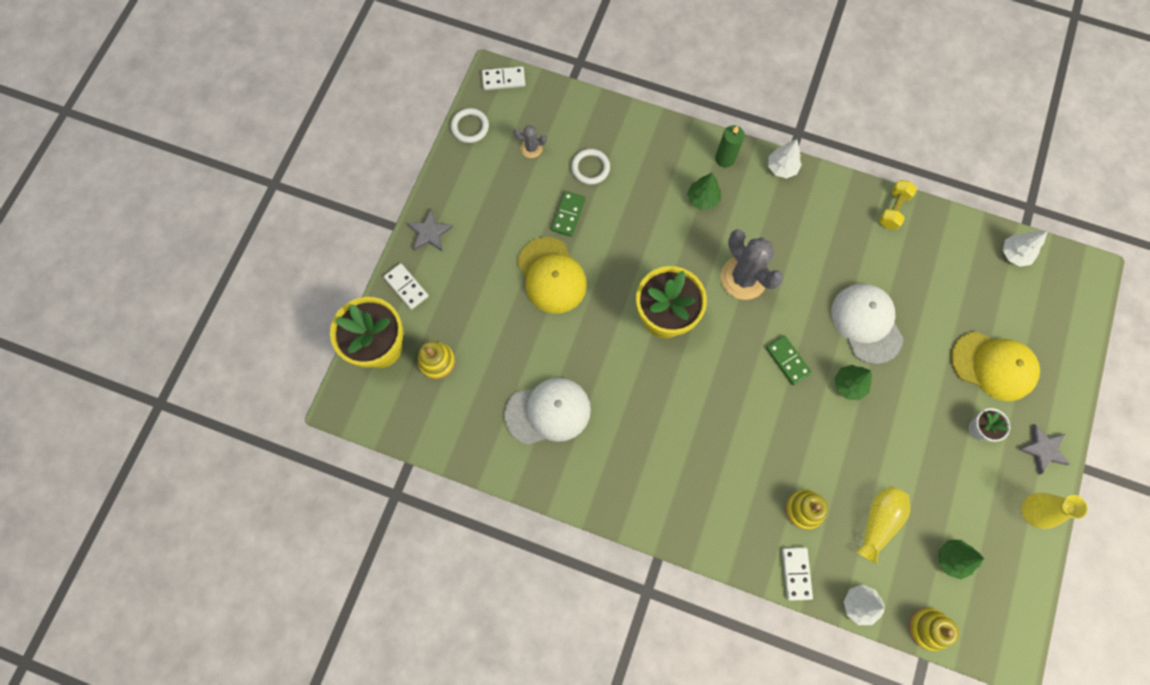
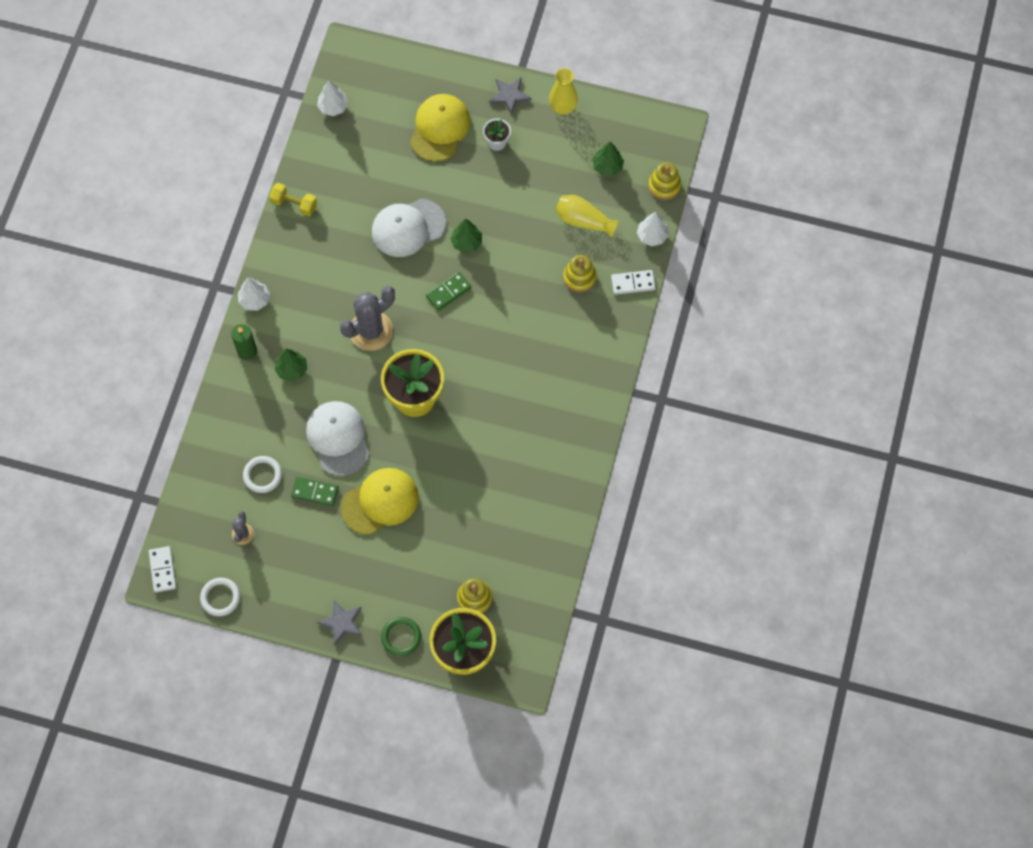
camera: 95 degrees left, 5 degrees down
(406, 287) = (401, 637): white domino -> green ring
(548, 412) = (514, 492): white cap -> white cap (338, 438)

